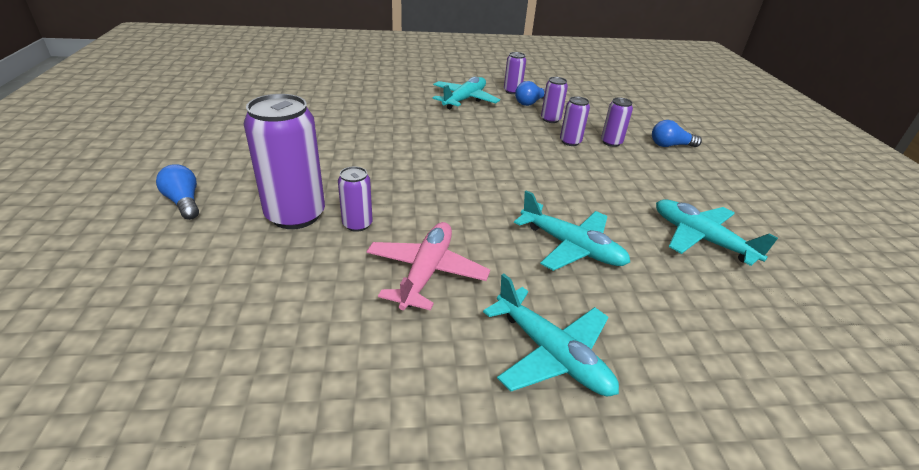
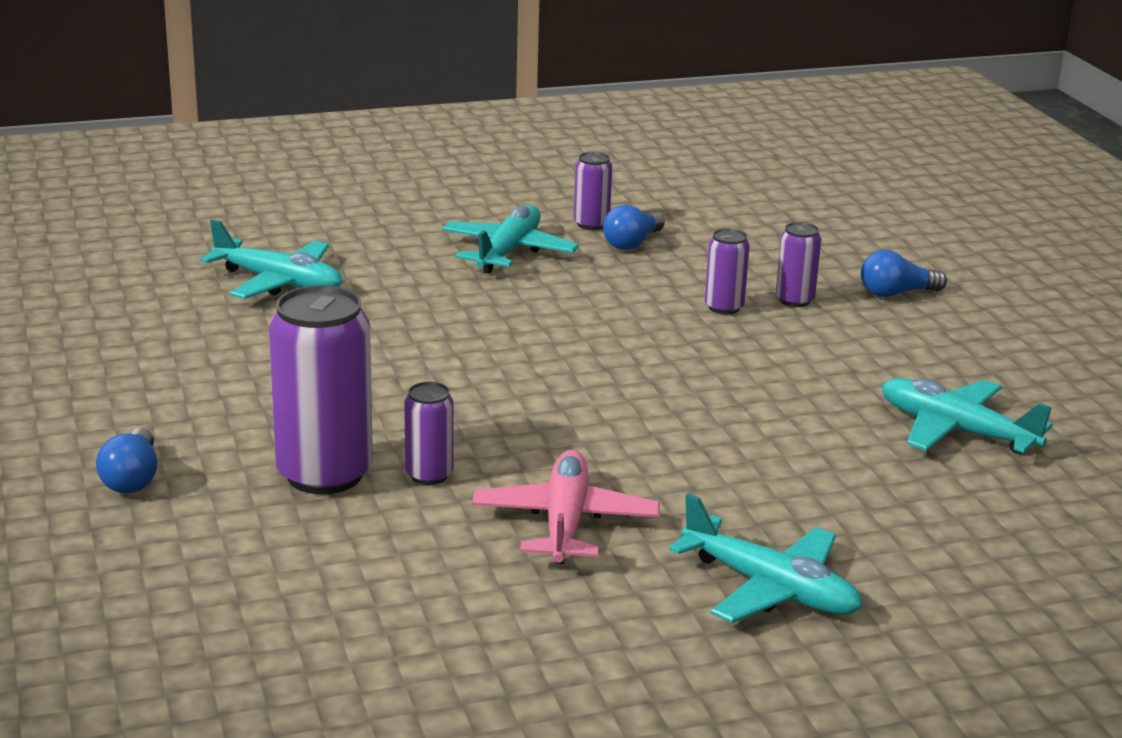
camera: 10 degrees left, 10 degrees down
(184, 202) = (132, 478): blue light bulb -> blue light bulb turned 135 degrees counterclockwise
(550, 119) = (678, 271): purple can -> none
(572, 247) = (766, 465): turquoise plane -> turquoise plane (279, 282)

